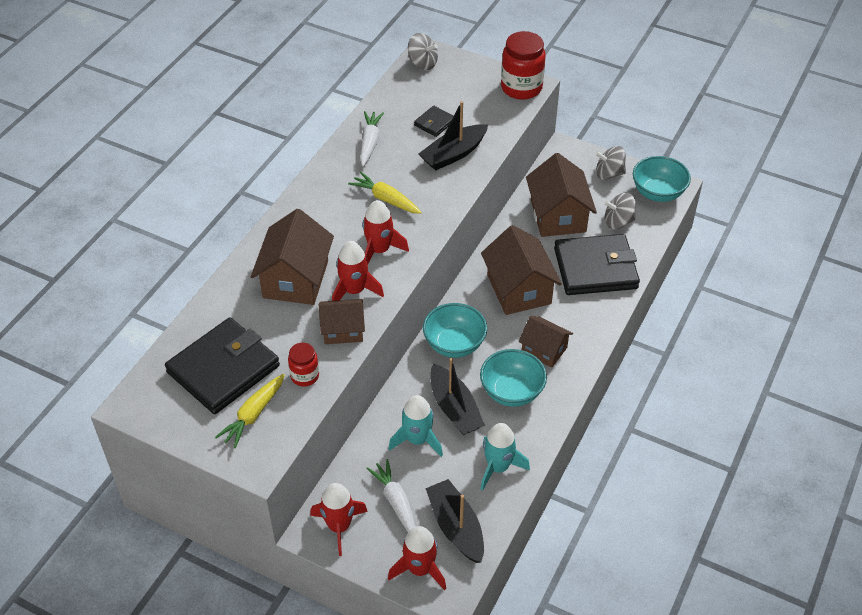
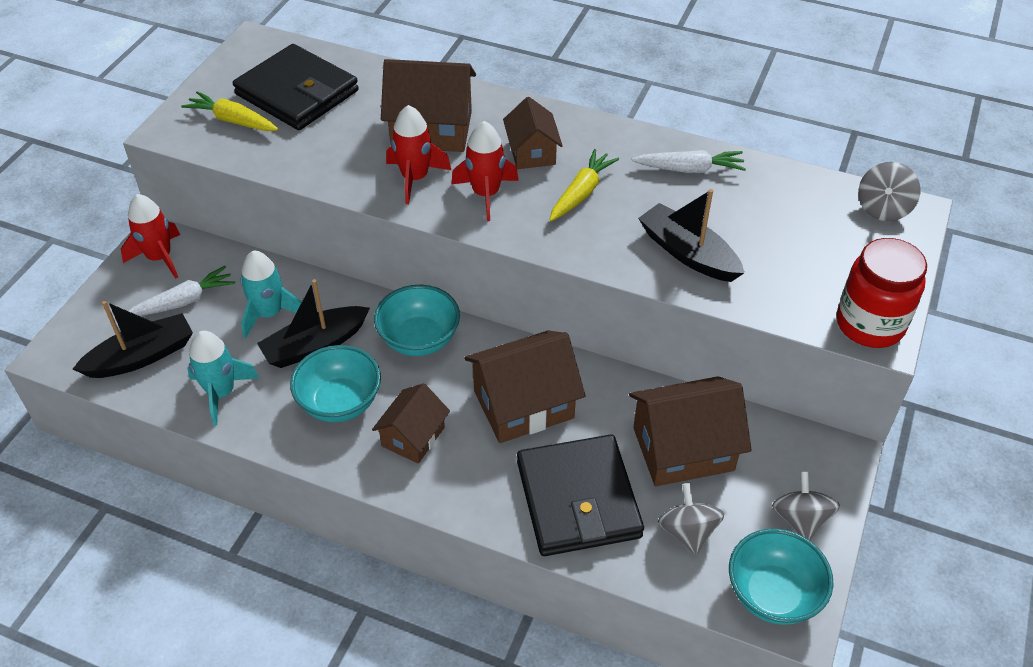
camera: 85 degrees right, 0 degrees up
(305, 376) = (283, 151): red jar -> none
(343, 330) = (351, 174): brown house -> brown house (532, 152)
(420, 569) = (92, 328): red rocket -> none
(434, 123) = (750, 229): black wallet -> none

